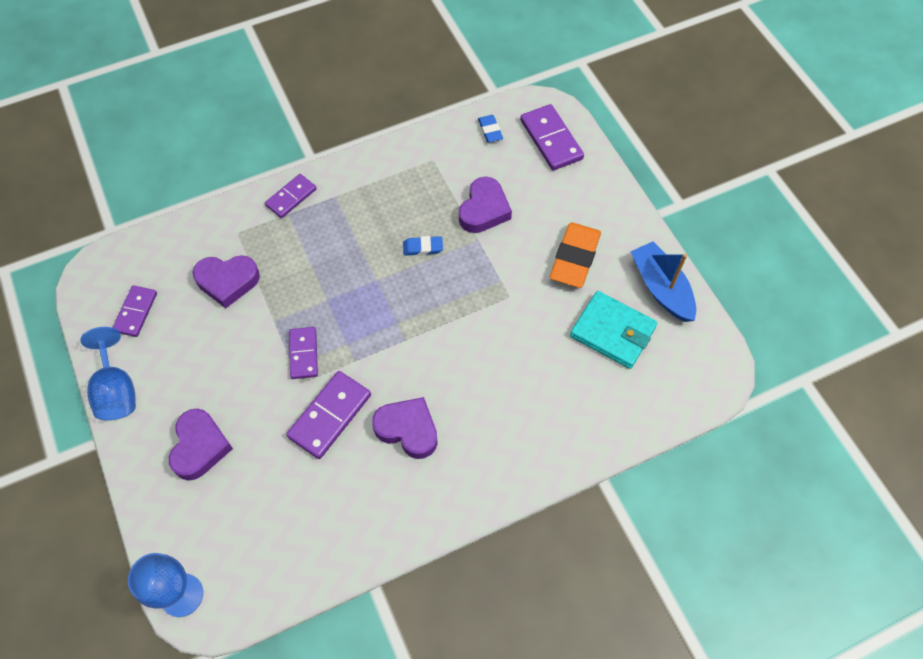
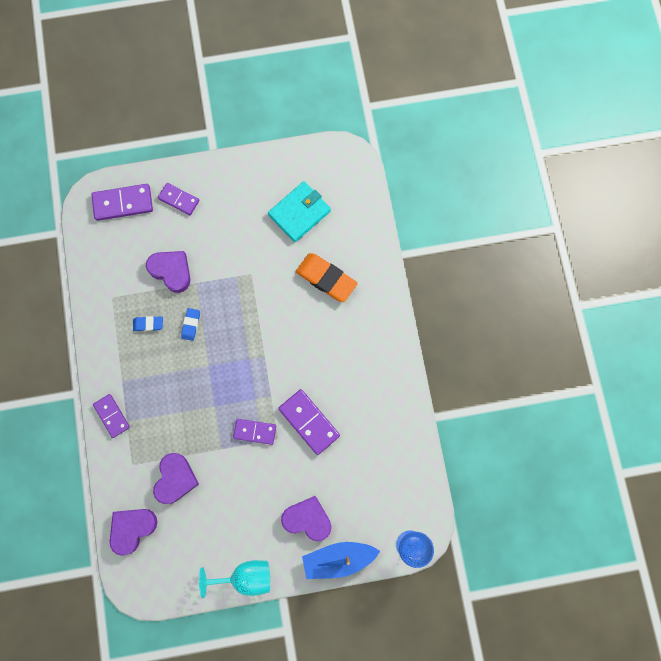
camera: 75 degrees left, 15 degrees up
(116, 391) = (245, 576): blue goblet -> turquoise goblet
(136, 312) = (181, 555): purple domino -> purple domino (179, 199)
(408, 429) = (334, 370): purple heart -> purple heart (132, 528)
(490, 130) = (98, 246): blue eraser -> blue eraser (148, 324)
(575, 258) = (233, 219): orange eraser -> orange eraser (326, 278)
(661, 288) = (275, 169): blue boat -> blue boat (338, 558)

